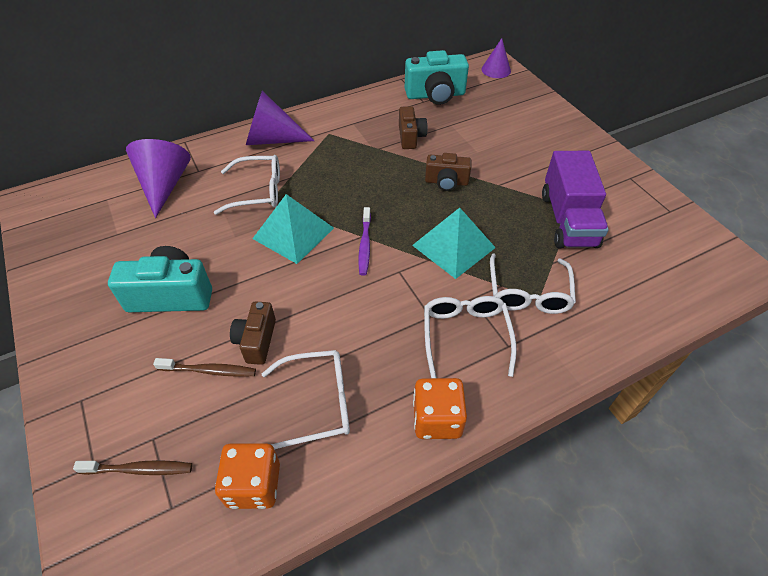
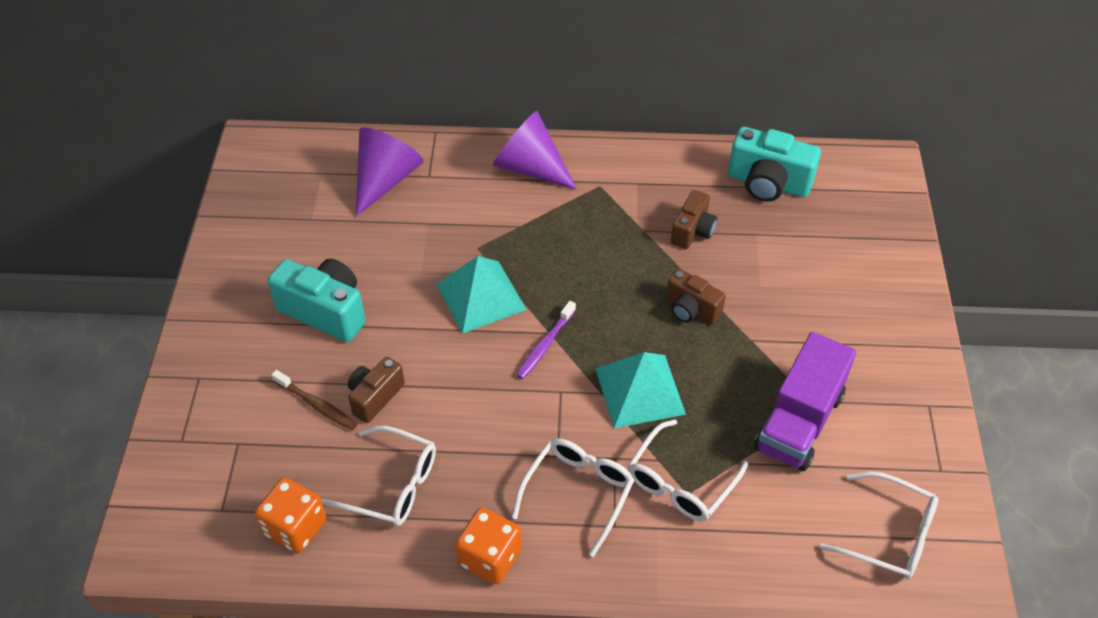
camera: 30 degrees right, 0 degrees up
(139, 469) = (213, 464): brown toothbrush -> none
(257, 191) = (474, 229): white glasses -> white glasses (888, 534)
(496, 70) = (879, 176): purple cone -> none

